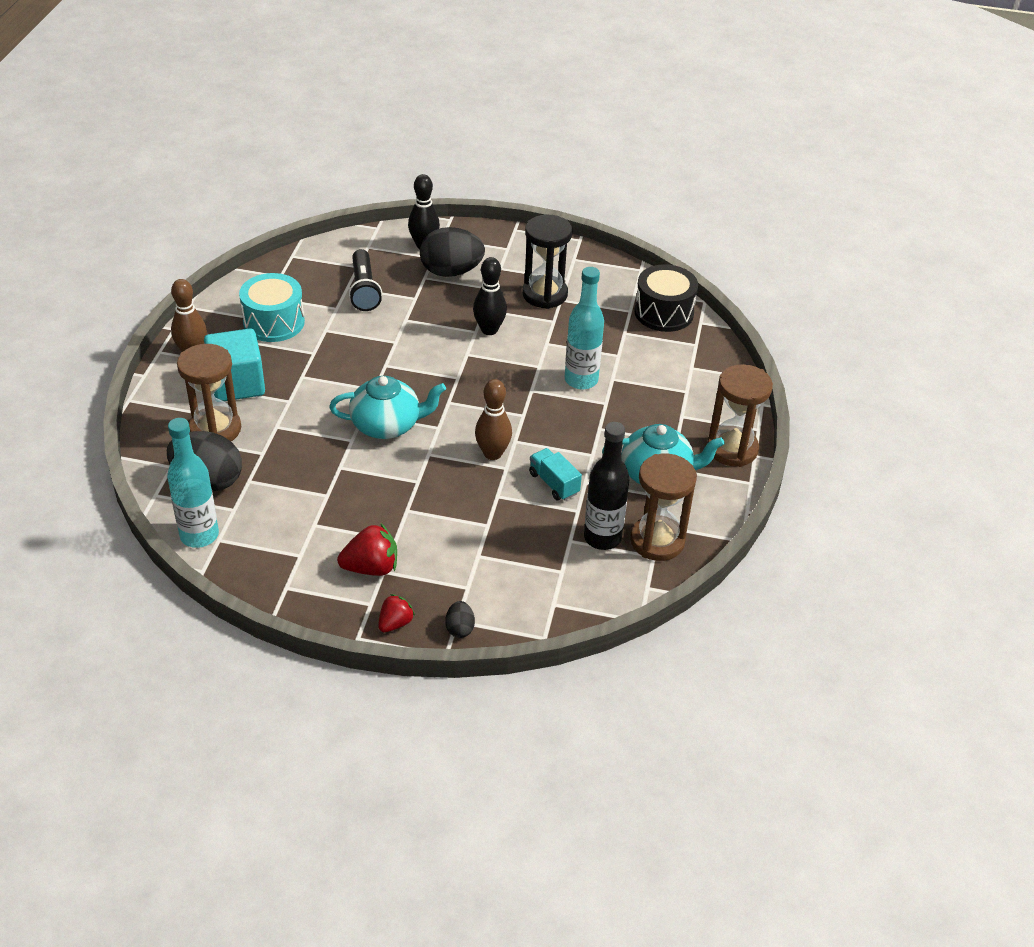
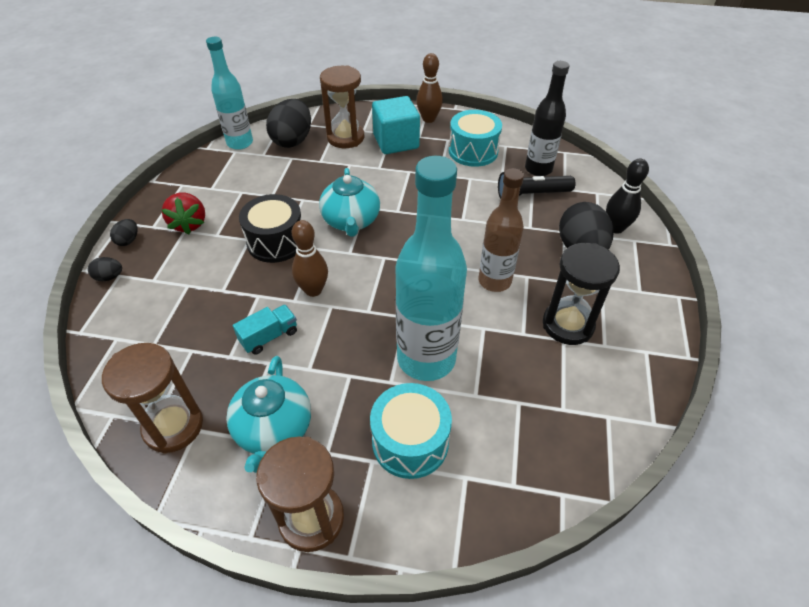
camera: 90 degrees right, 5 degrees up
(395, 623) = (128, 240): red strawberry -> black egg
(489, 330) = (494, 281): black bowling pin -> brown bottle
(581, 380) = (426, 359): turquoise bottle -> turquoise bottle, size x1.58
(602, 538) = (188, 376): black bottle -> black bottle (538, 169)
(663, 394) = (410, 441): none -> turquoise drum
(664, 312) = (570, 448): black drum -> black drum (276, 241)

